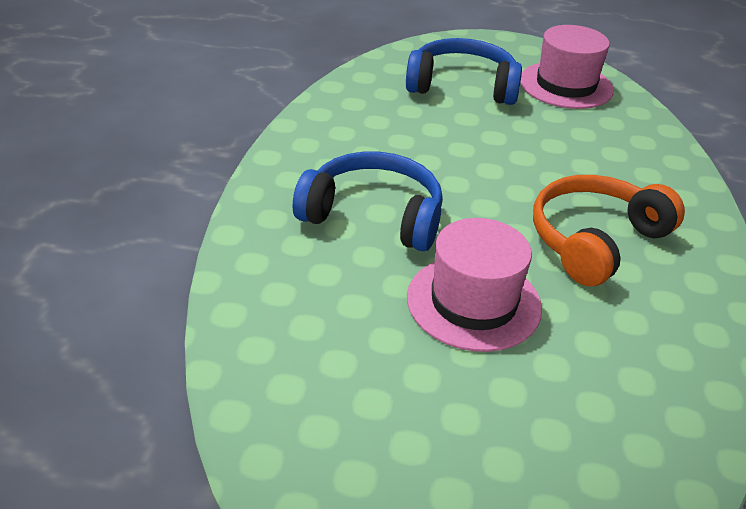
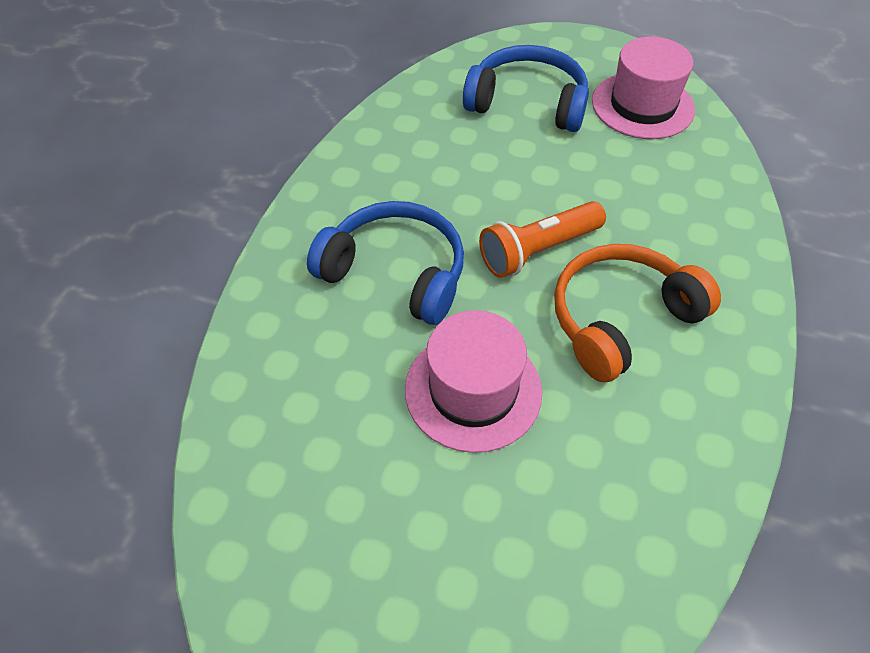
camera: 10 degrees right, 15 degrees up
(503, 193) = (538, 250): none -> orange flashlight

